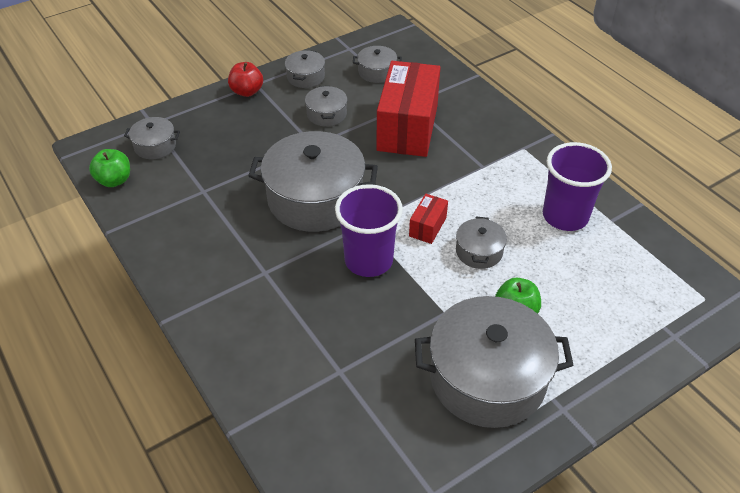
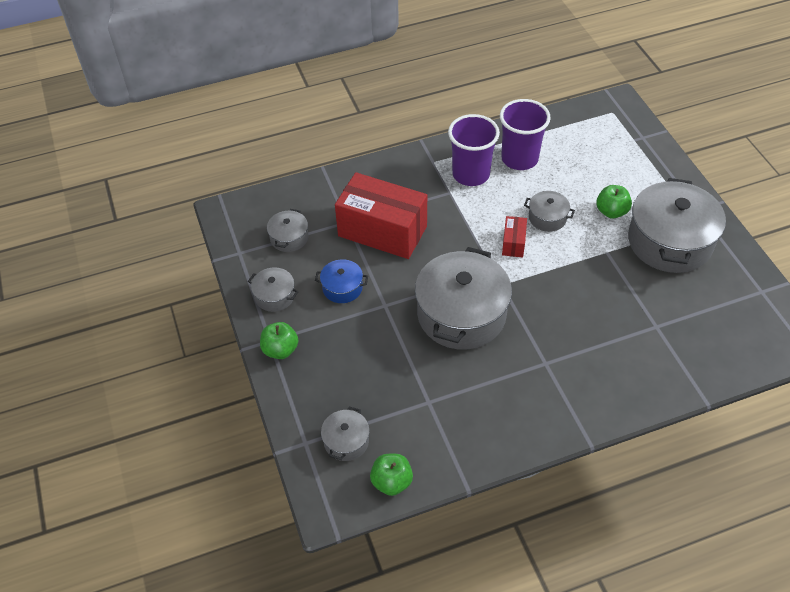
camera: 75 degrees left, 5 degrees up
(247, 91) = (280, 350): red apple -> green apple
(326, 114) = (342, 288): grey pot -> blue pot
(368, 260) = (544, 289): purple cup -> purple cup (471, 174)
(427, 227) = (513, 243): red box -> red box turned 60 degrees clockwise

